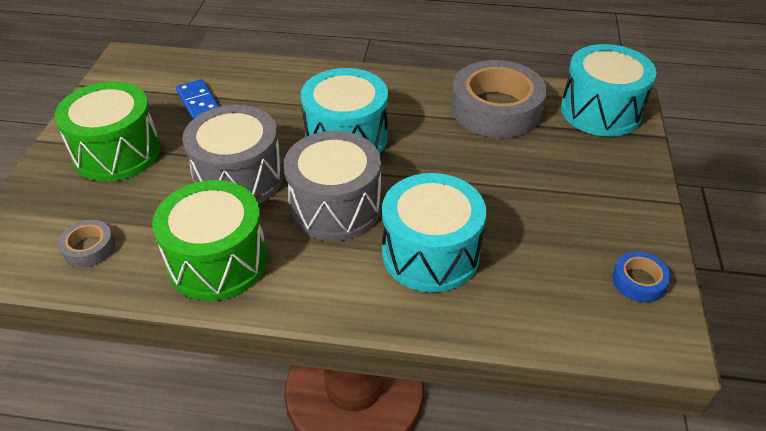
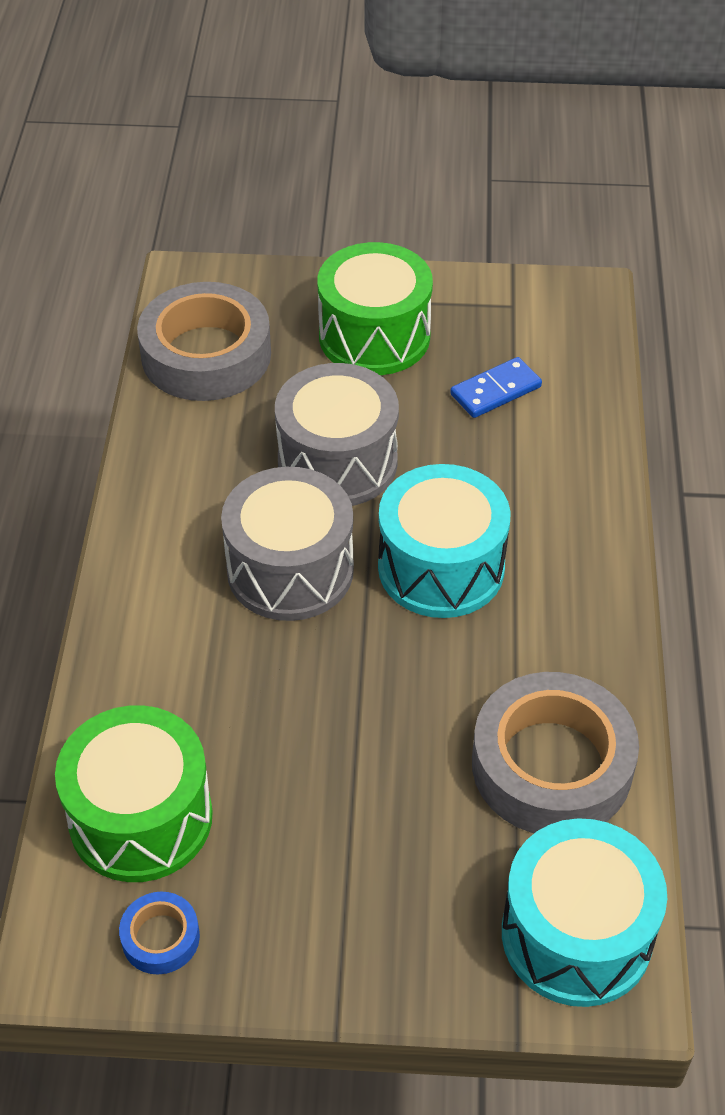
camera: 85 degrees right, 5 degrees up
(89, 248) = (206, 354): grey tape -> grey tape, size x2.23
(218, 261) = (188, 468): green drum -> green drum (141, 817)
(430, 253) = (207, 681): turquoise drum -> none

